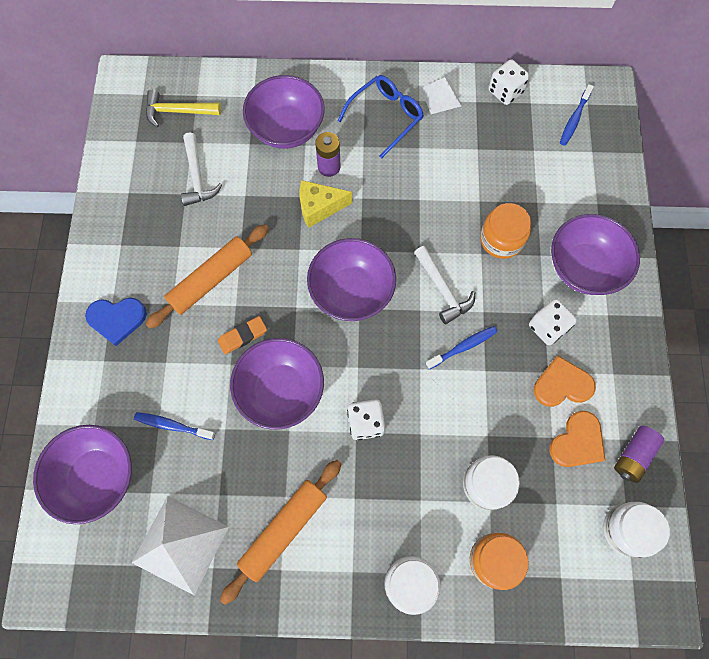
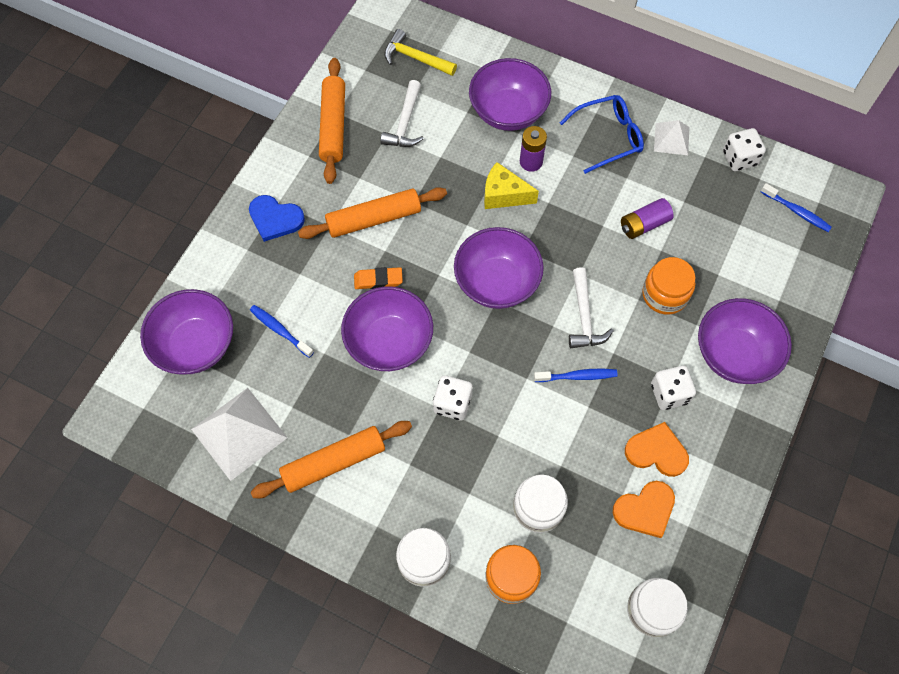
camera: 25 degrees right, 5 degrees down
(131, 206) = (333, 126): none -> orange rolling pin
(574, 119) = (797, 211): blue toothbrush -> blue toothbrush turned 105 degrees counterclockwise
(633, 456) = (694, 547): purple battery -> purple battery (644, 224)

